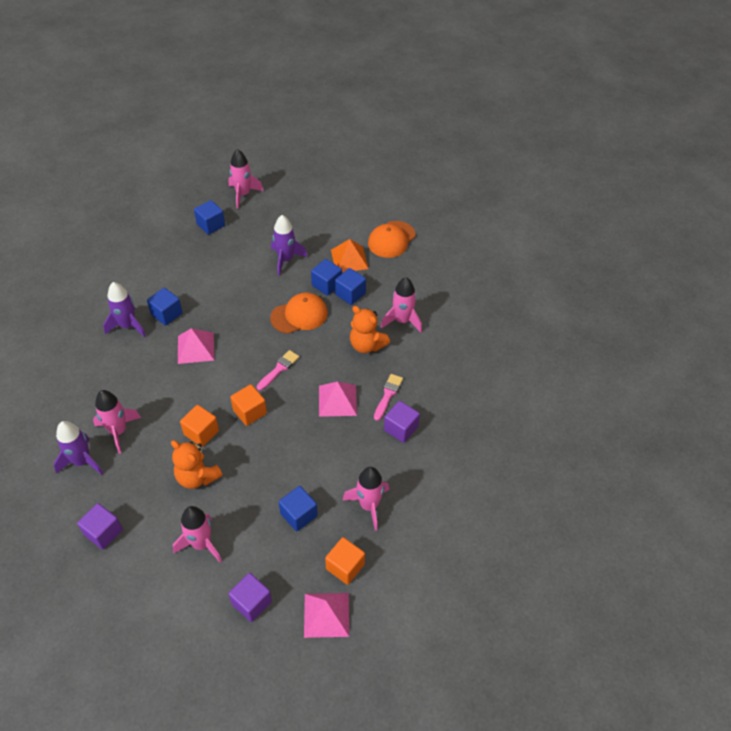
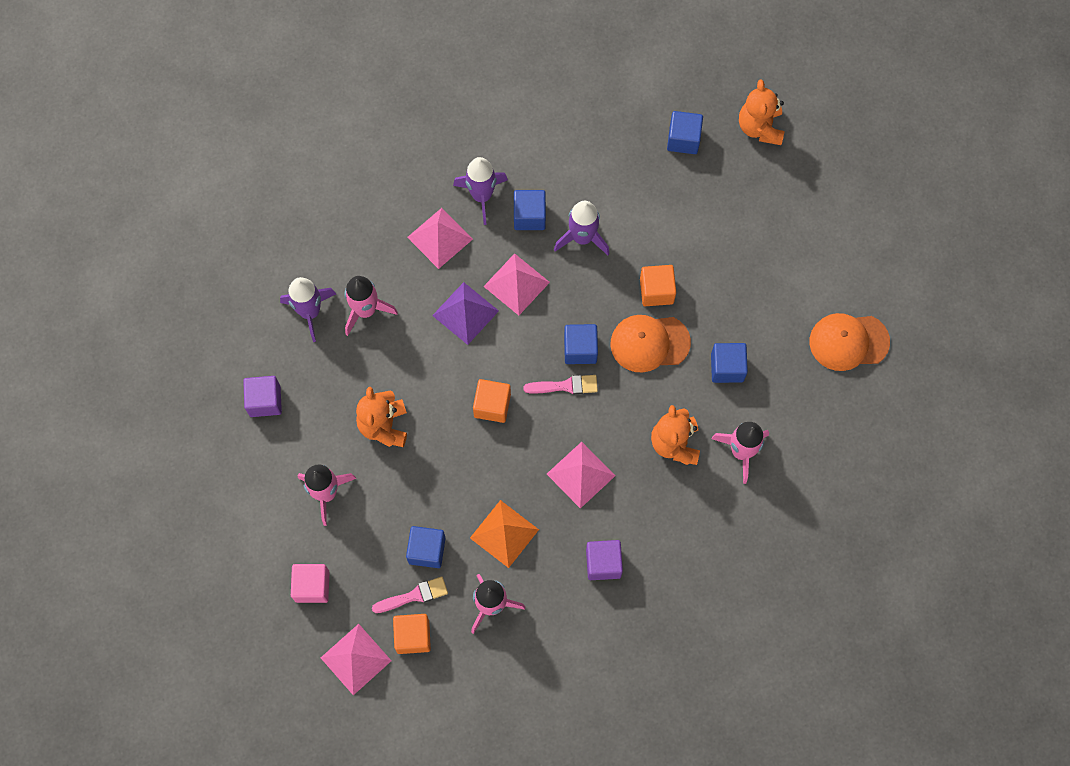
camera: 50 degrees right, 20 degrees up
(125, 362) = (440, 238): none -> pink pyramid
(182, 383) = (465, 313): none -> purple pyramid
(201, 432) = (430, 384): orange cube -> orange cube (656, 291)
(243, 194) = (760, 127): pink rocket -> orange teddy bear
(251, 603) = (312, 586): purple cube -> pink cube
(286, 260) = (710, 260): purple rocket -> purple rocket (582, 238)
(299, 315) = (649, 343): orange cap -> orange cap turned 150 degrees clockwise
(326, 285) = (716, 333): blue cube -> blue cube (580, 349)
(349, 259) = (775, 323): orange pyramid -> orange pyramid (504, 534)
(388, 395) = (632, 517): pink brush -> pink brush (414, 595)

